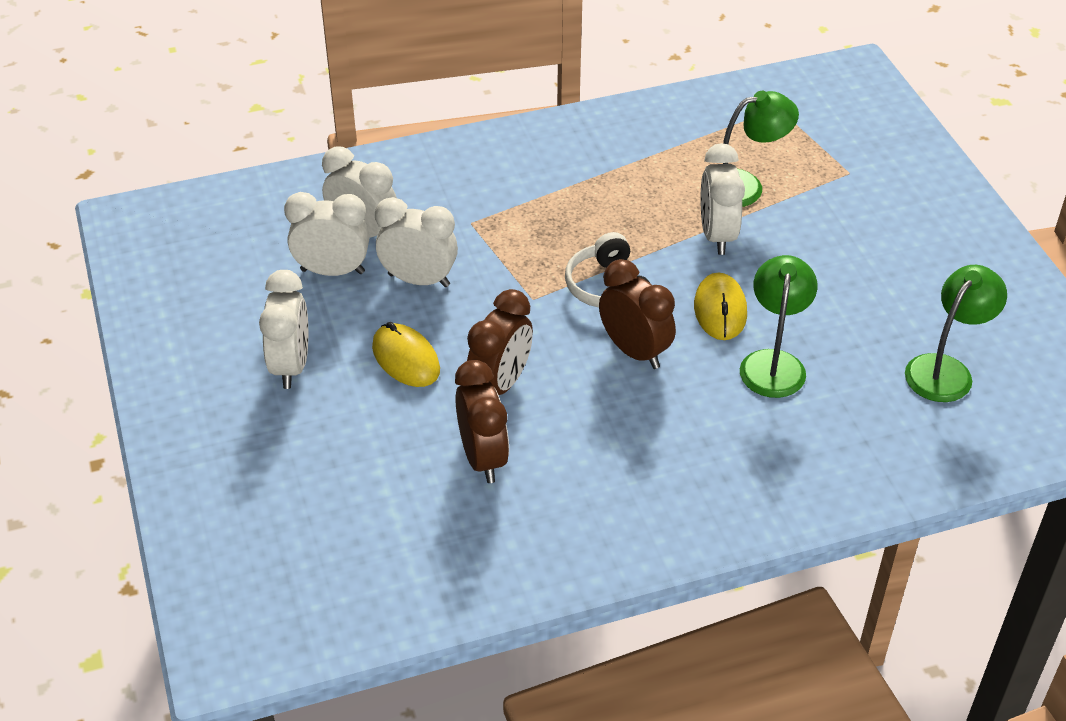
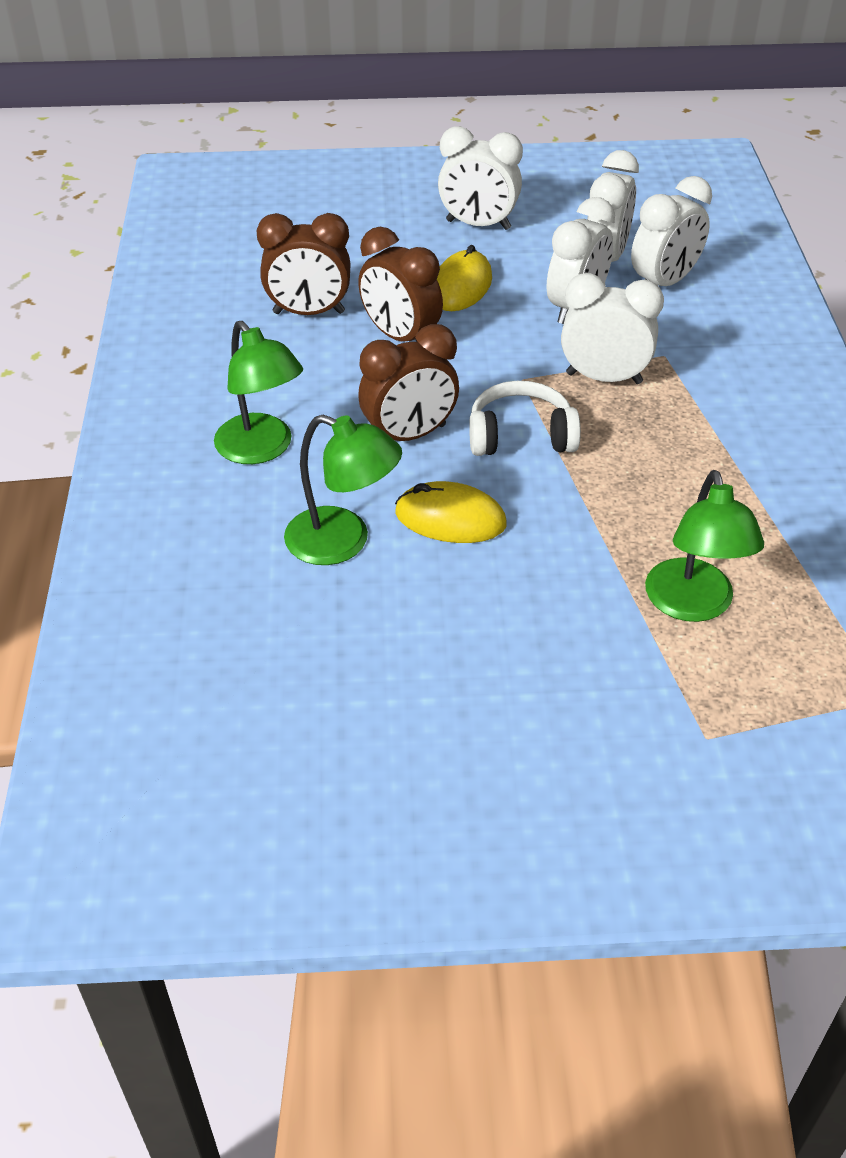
camera: 105 degrees right, 0 degrees up
(406, 359) = (461, 286): yellow mouse -> yellow mouse turned 45 degrees counterclockwise
(717, 236) = (591, 550): white clock -> white clock (604, 378)
(945, 369) = (257, 706): green lamp -> green lamp (262, 449)

